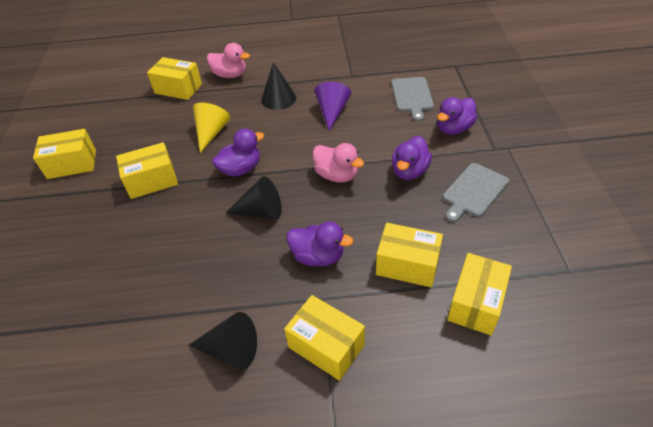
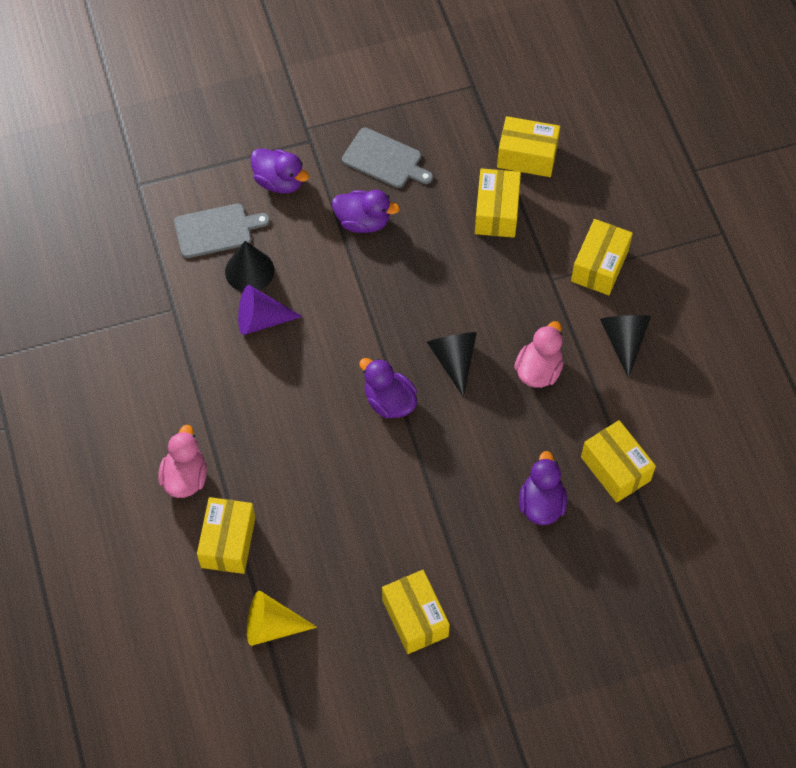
camera: 105 degrees left, 15 degrees up
(152, 181) = (427, 499): yellow box -> yellow box (615, 469)
(211, 132) = (325, 459): yellow cone -> yellow cone (272, 626)
(278, 98) = (239, 393): black cone -> black cone (249, 271)
(318, 256) = (503, 291): purple duck -> purple duck (541, 503)
(337, 175) = (382, 294): pink duck -> pink duck (538, 370)

